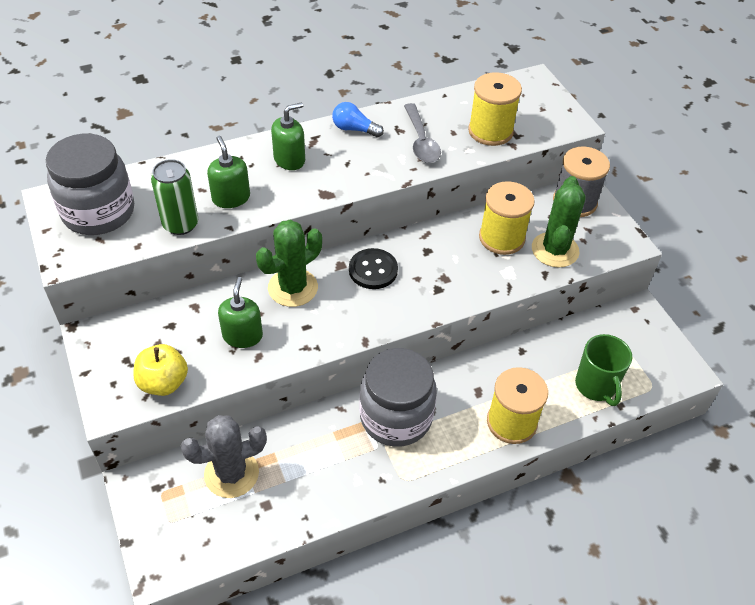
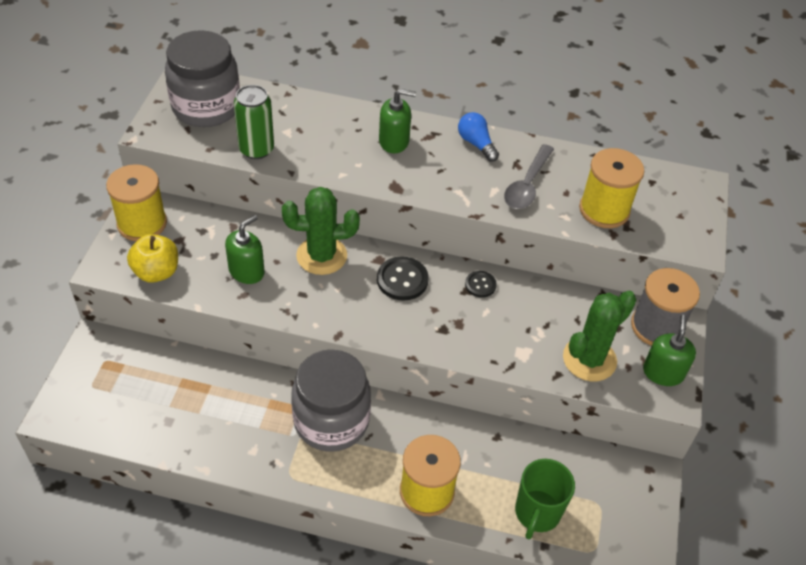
camera: 35 degrees right, 0 degrees up
(231, 198) = (315, 148): green soap dispenser -> green soap dispenser (663, 372)
(231, 473) = (165, 380): grey cactus -> none
(433, 241) = (480, 285): none -> black button
(501, 238) = (548, 319): yellow spool -> yellow spool (142, 223)

